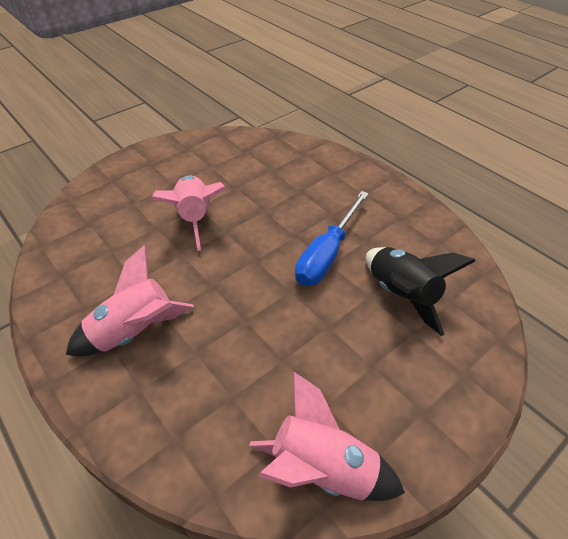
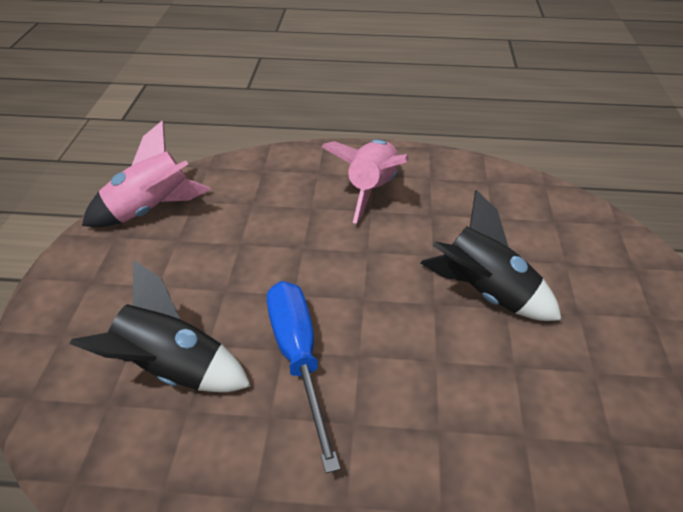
camera: 135 degrees right, 5 degrees down
(194, 218) = (485, 293): pink rocket -> black rocket

